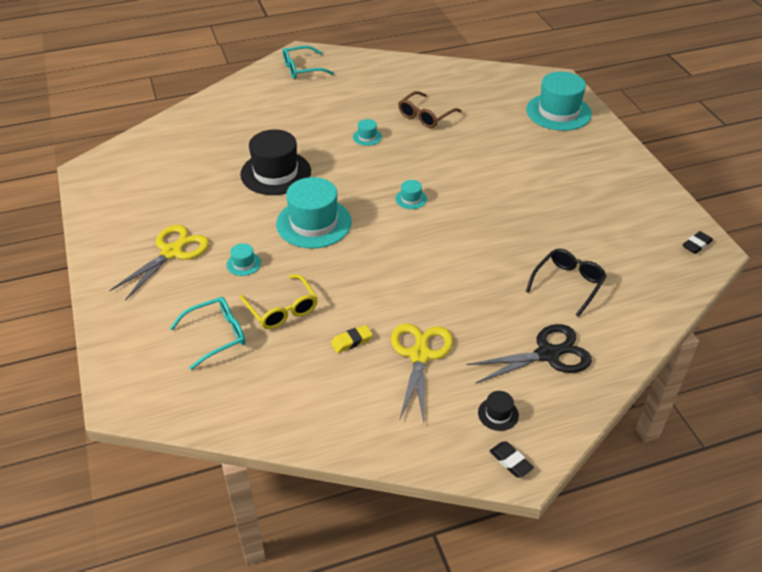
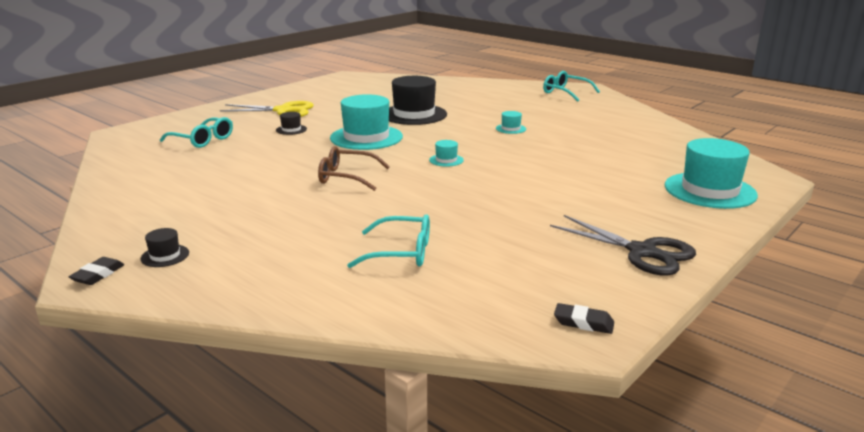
camera: 60 degrees right, 20 degrees down
(243, 264) = (291, 129): turquoise hat -> black hat
(282, 309) = (248, 151): yellow glasses -> none
(351, 341) = (227, 179): yellow eraser -> none
(419, 355) = (227, 207): yellow scissors -> none
(425, 116) = (581, 140): brown glasses -> brown glasses (346, 177)
(547, 354) = (272, 263): black scissors -> black scissors (642, 252)
(568, 284) = (401, 252): black glasses -> turquoise glasses

